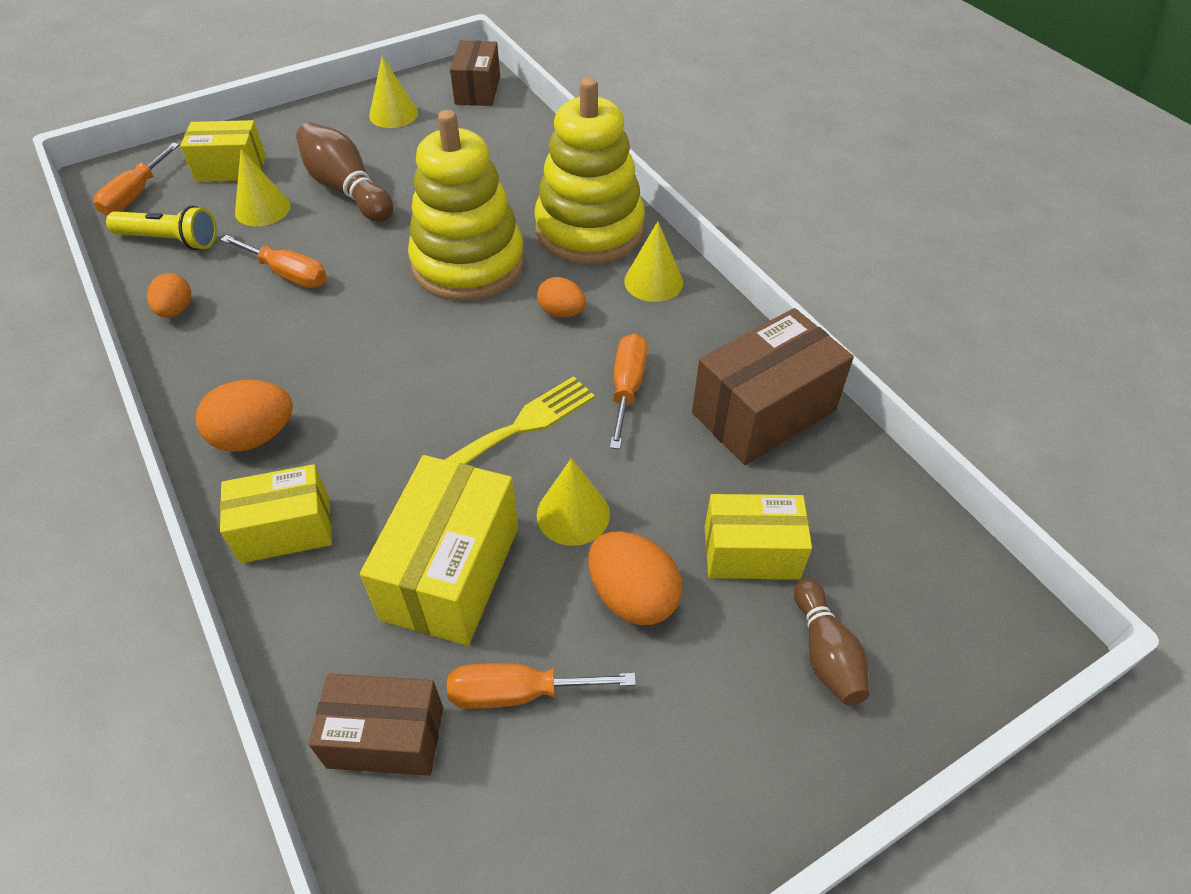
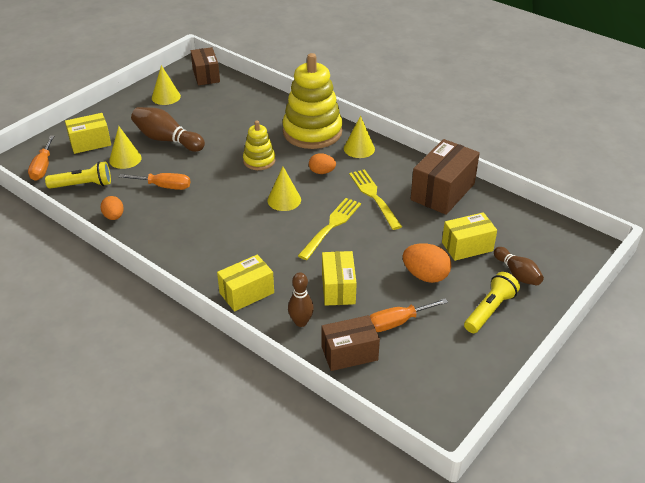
camera: 20 degrees left, 10 degrees down
(255, 436) = (202, 260): orange egg -> none
(340, 628) = (301, 322): none -> brown bowling pin
(451, 572) = (338, 288): yellow box -> yellow box, size x0.66
(468, 263) = (259, 161): yellow stacking toy -> yellow stacking toy, size x0.52
(573, 514) = (380, 252): yellow cone -> yellow cone (284, 200)
(627, 388) = (374, 197): orange screwdriver -> yellow fork
(723, 728) = (490, 310): none -> yellow flashlight

